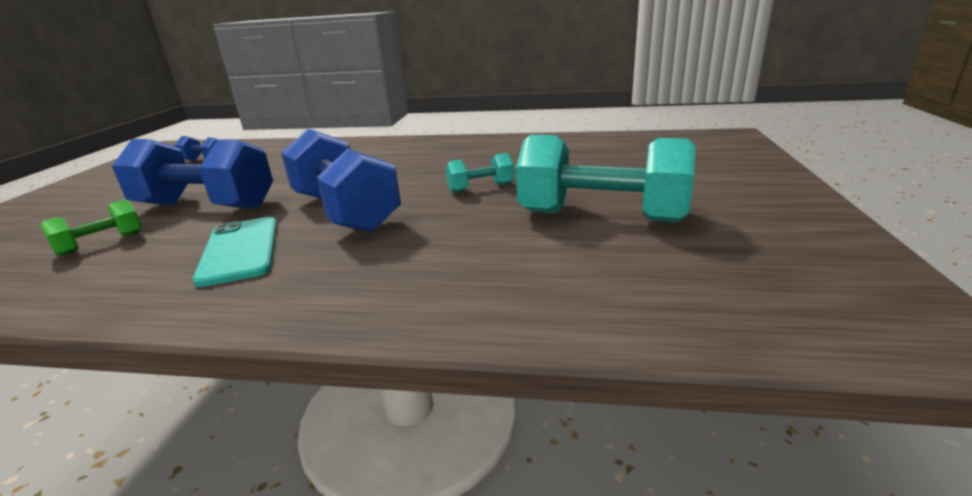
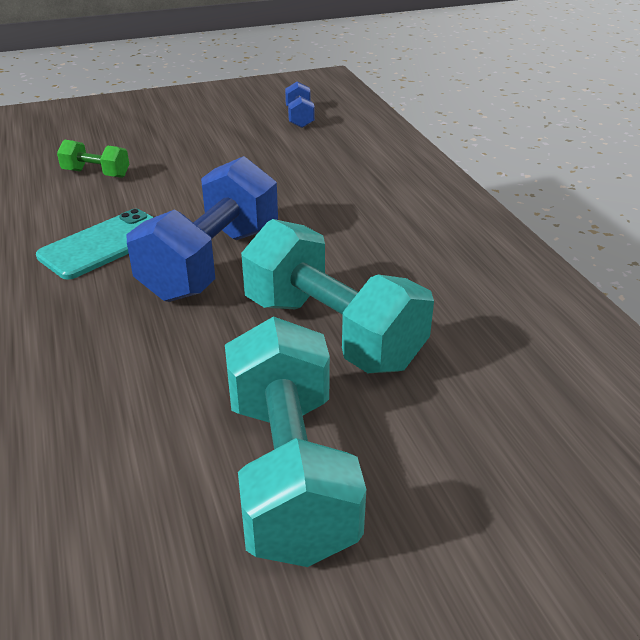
camera: 60 degrees right, 10 degrees up
(206, 206) = (188, 179): blue dumbbell -> none
(480, 188) = (332, 332): turquoise dumbbell -> turquoise dumbbell, size x2.11

